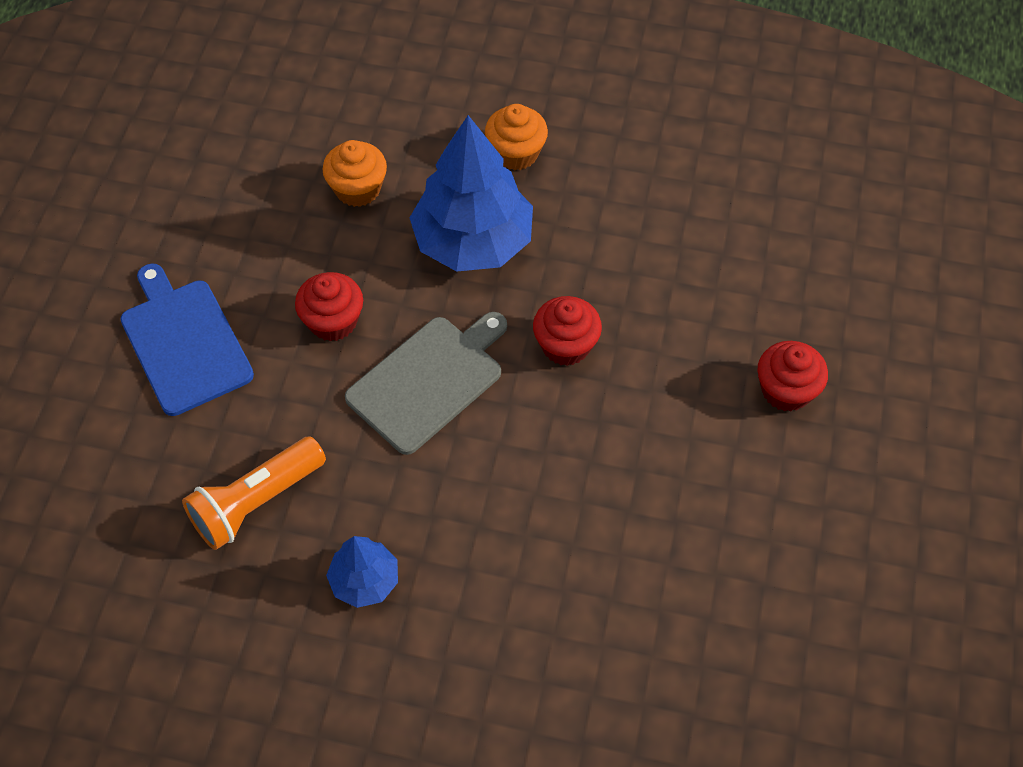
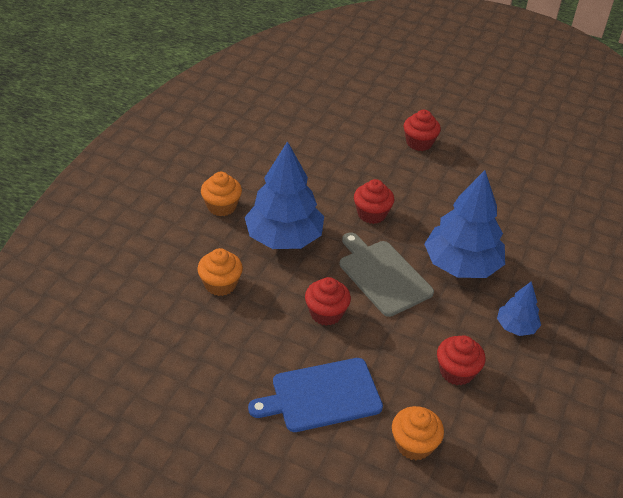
camera: 80 degrees left, 15 degrees down
(119, 461) = (414, 444): none -> orange cupcake
(256, 502) = (456, 371): orange flashlight -> red cupcake
(483, 489) = (461, 265): none -> blue tree

